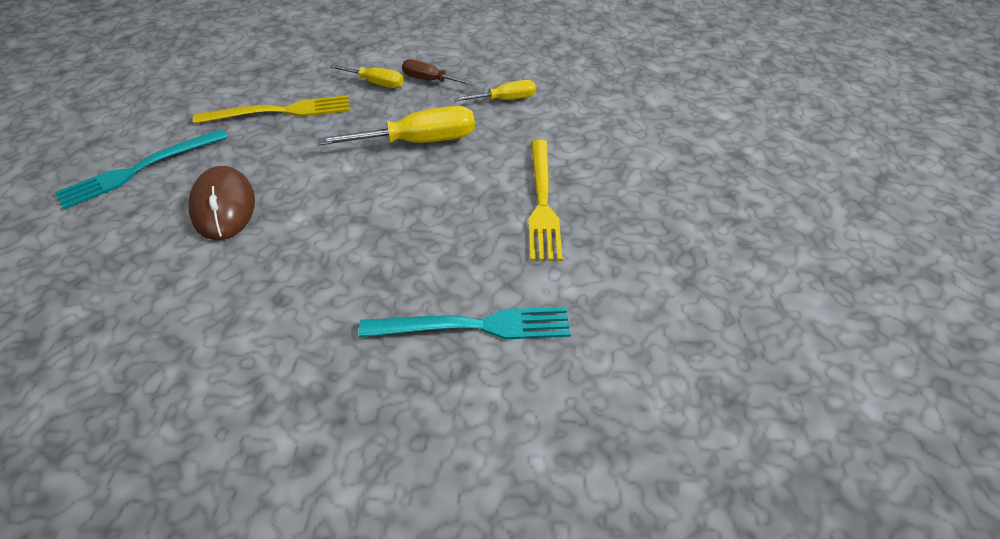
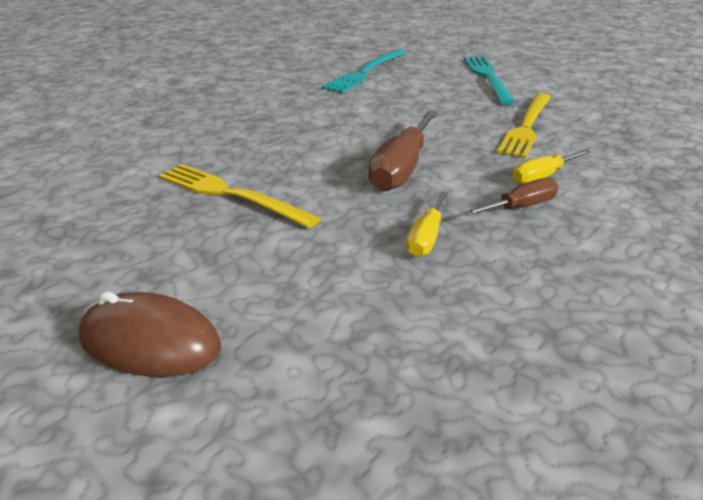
camera: 125 degrees right, 15 degrees down
(223, 207) = (407, 92): brown mouse -> brown mouse (150, 342)
(419, 142) = (401, 169): yellow screwdriver -> brown screwdriver
(474, 326) = (167, 132): turquoise fork -> turquoise fork (365, 72)

